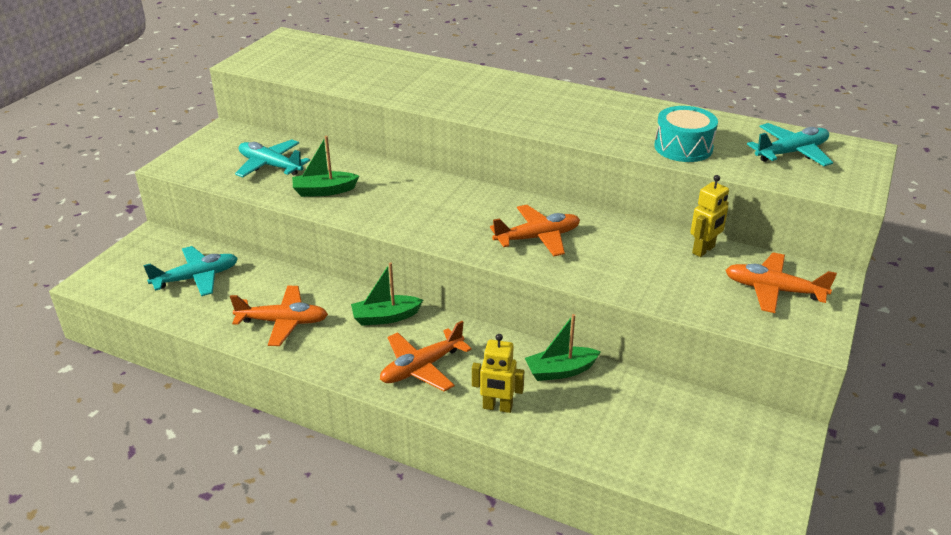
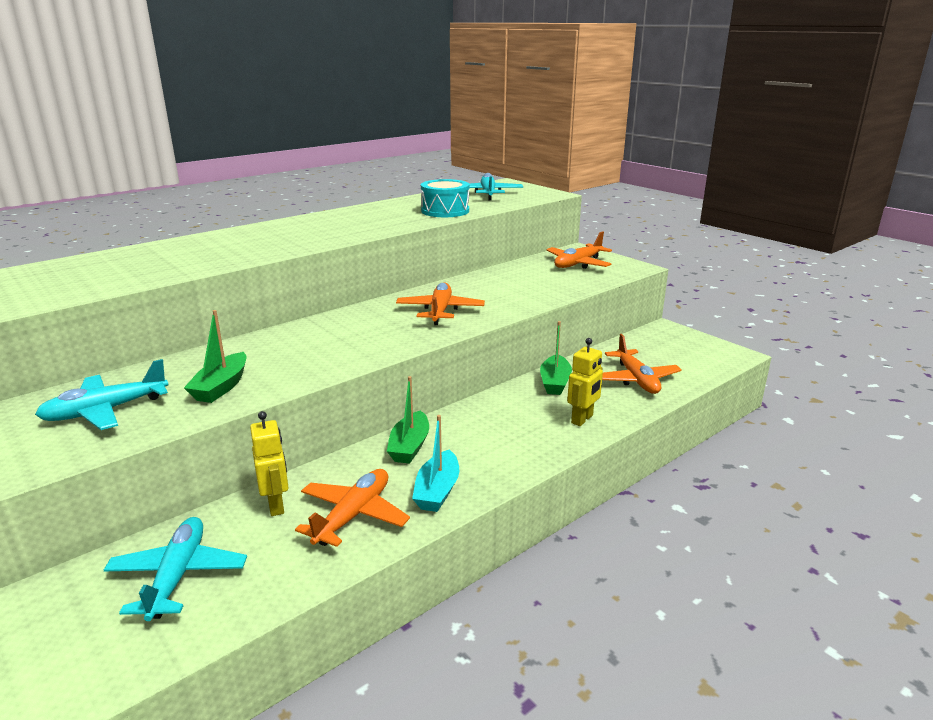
camera: 65 degrees left, 10 degrees down
(332, 352) = (437, 491): none -> turquoise boat
(421, 368) = (504, 443): orange plane -> orange plane (636, 380)
(703, 250) = (515, 269): yellow robot -> yellow robot (276, 505)

